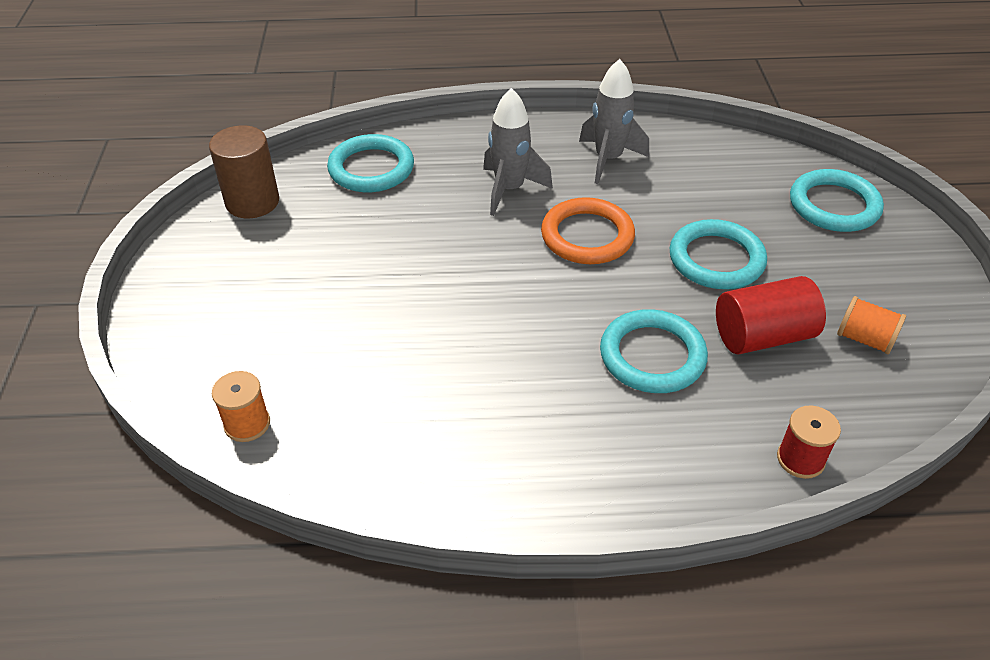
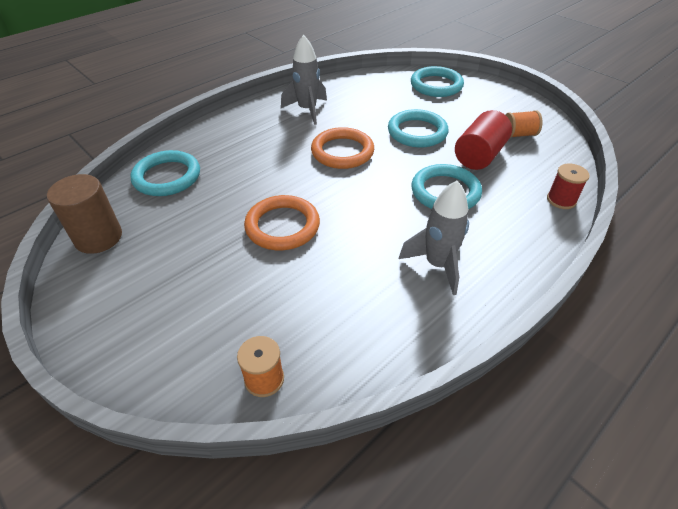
camera: 40 degrees left, 0 degrees up
(422, 287) = (282, 226): none -> orange ring
(509, 190) = (271, 149): grey rocket -> grey rocket (437, 265)

